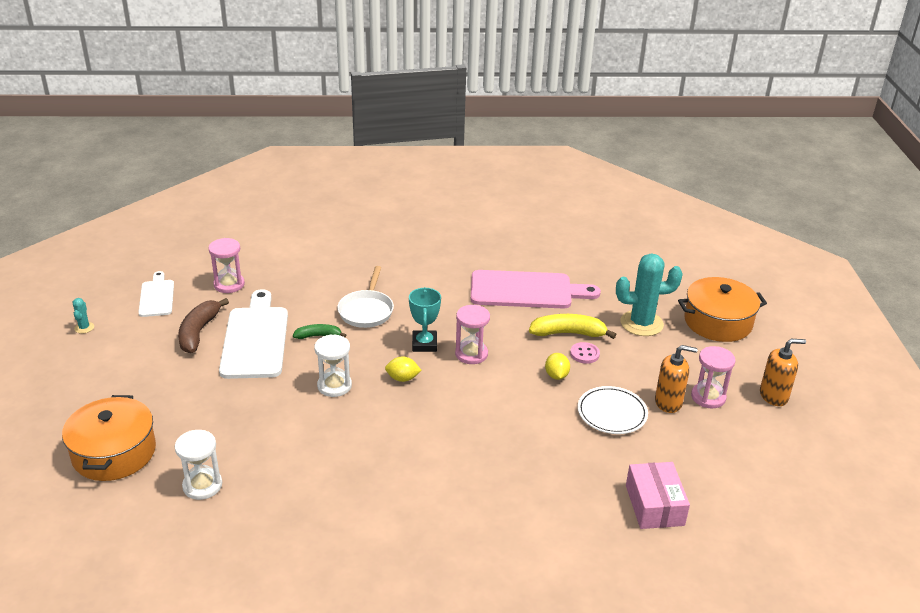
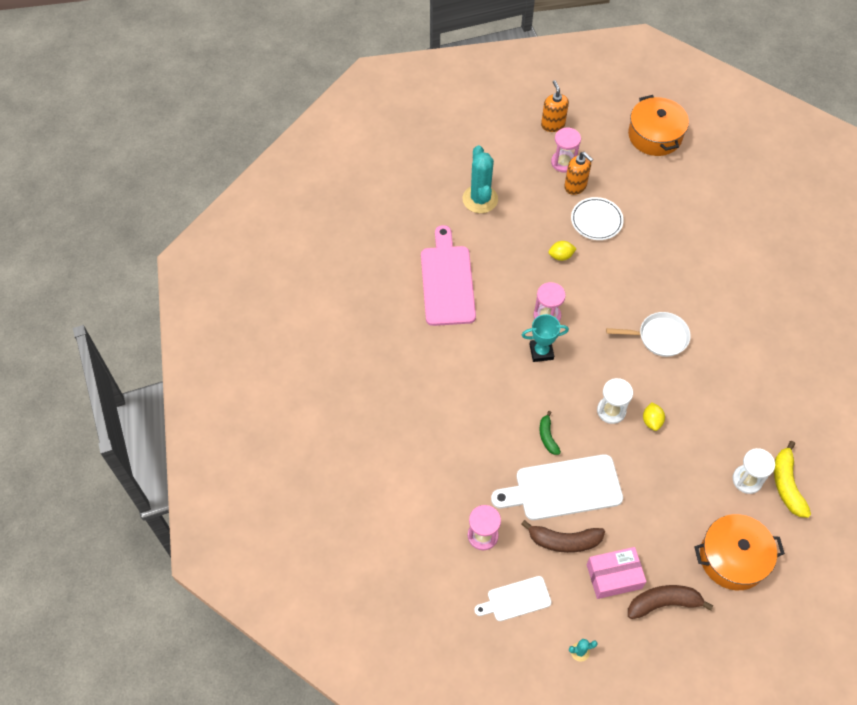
camera: 95 degrees left, 25 degrees up
(96, 389) = (663, 603): none -> brown banana
(366, 310) = (502, 404): white pan -> white pan (659, 337)
(402, 378) = (590, 362): yellow lemon -> yellow lemon (652, 421)
(568, 333) = (504, 249): yellow banana -> yellow banana (786, 485)
(584, 354) = (529, 238): pink button -> none
(654, 505) = (682, 199): pink box -> pink box (614, 576)
(668, 402) = (575, 186): orange soap dispenser -> orange soap dispenser turned 135 degrees clockwise
(718, 322) = (468, 149): orange pot -> orange pot (655, 135)

